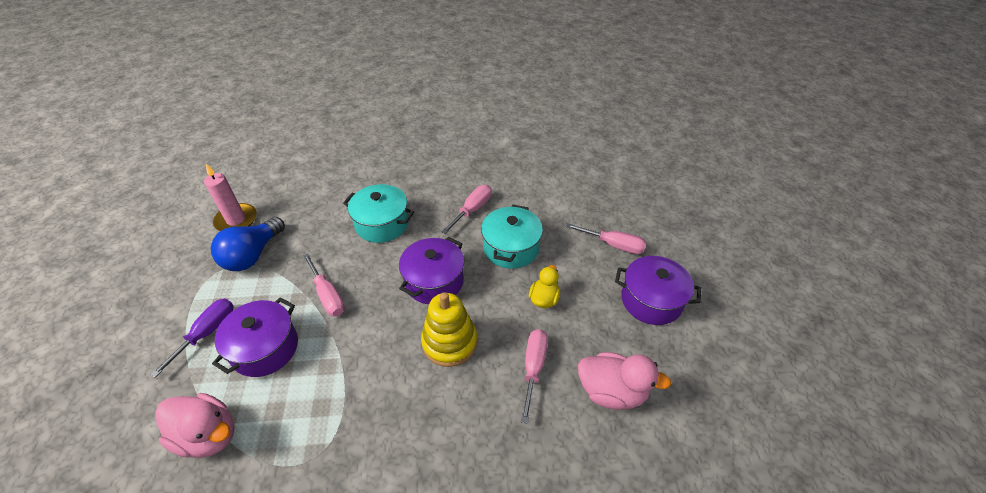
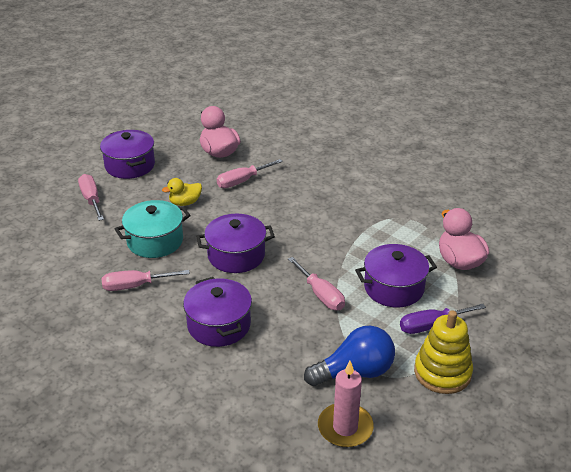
camera: 135 degrees left, 10 degrees down
(327, 296) = (321, 295): pink screwdriver -> pink screwdriver turned 135 degrees clockwise
(382, 224) = (219, 325): turquoise pot -> purple pot
(449, 342) = (271, 218): yellow stacking toy -> yellow stacking toy (442, 372)

